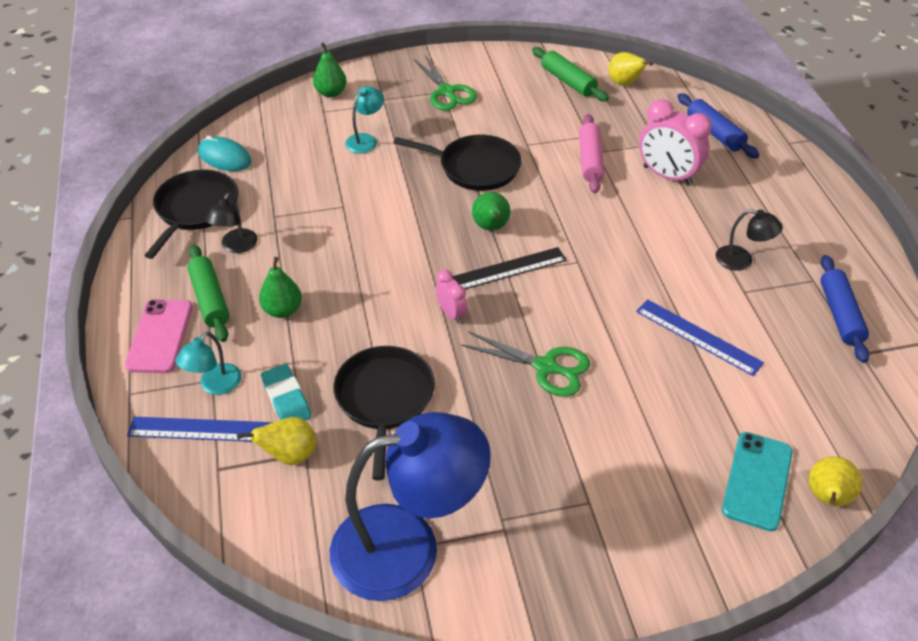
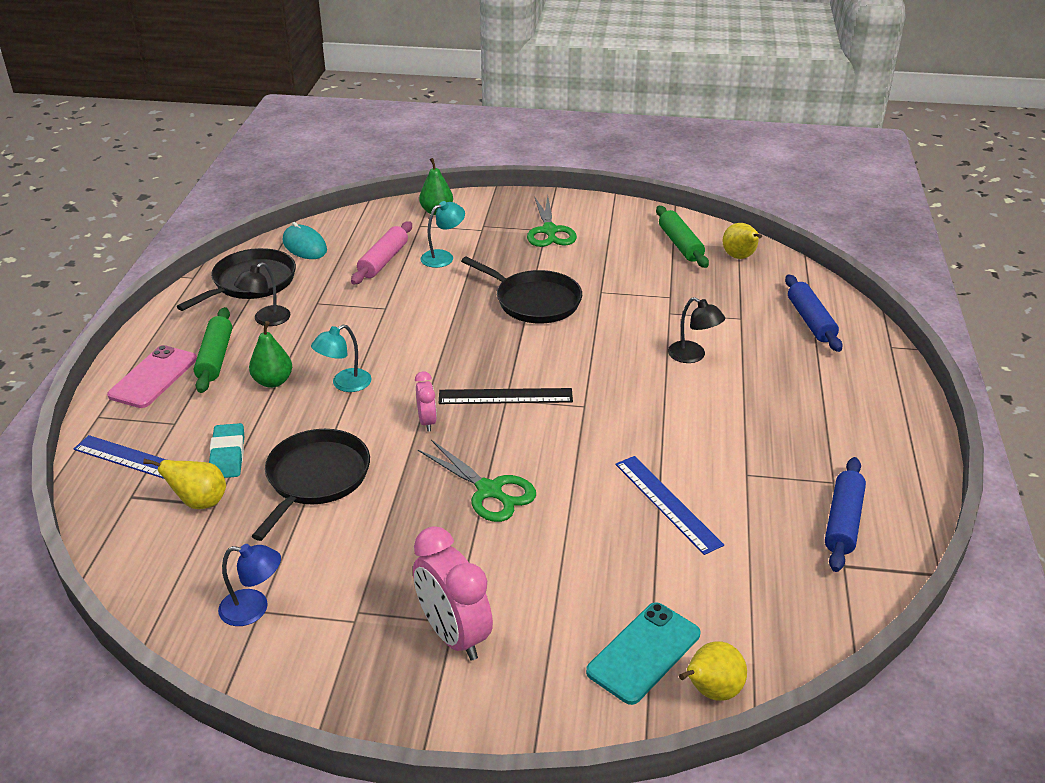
camera: 20 degrees right, 10 degrees down
(215, 385) = (173, 428): turquoise lamp -> turquoise lamp (344, 384)
(407, 547) = (254, 609): blue lamp -> blue lamp, size x0.44
(491, 227) = (515, 356): green pear -> none
(590, 160) = (657, 319): pink rolling pin -> pink rolling pin (383, 261)
(667, 176) = (731, 349): pink clock -> pink clock (453, 635)
(741, 260) = (762, 445): black lamp -> black lamp (693, 356)

